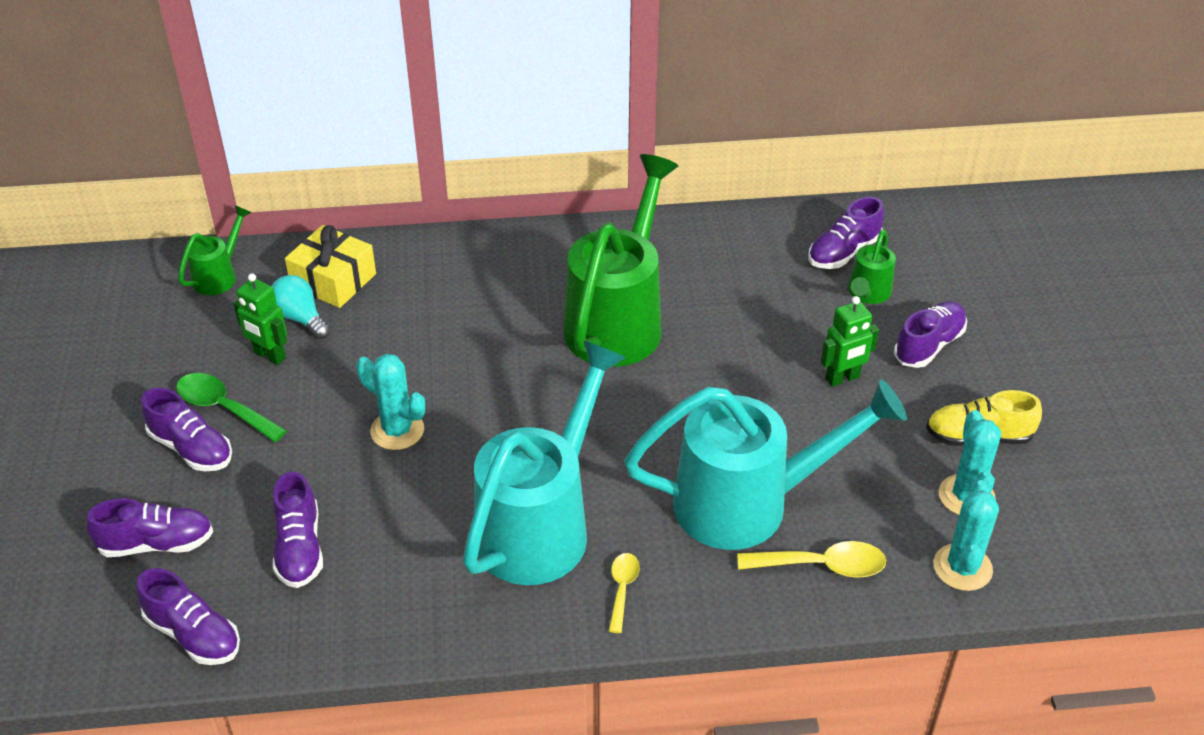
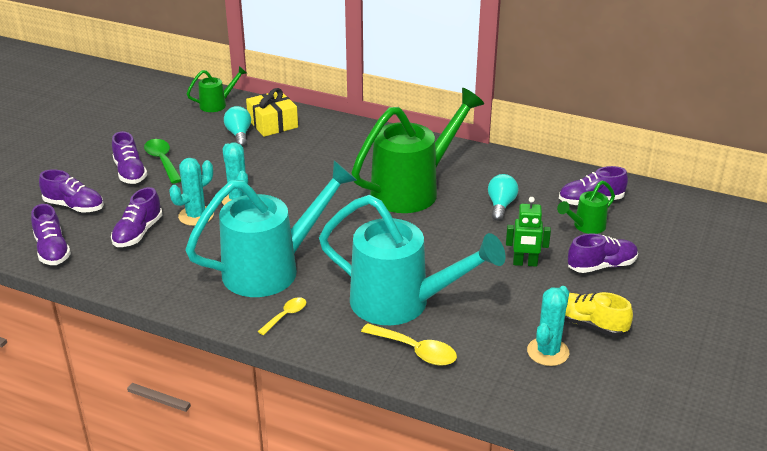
camera: 30 degrees right, 10 degrees down
(269, 356) = (207, 146): green robot -> none
(746, 302) = (501, 206): none -> turquoise light bulb
(962, 567) = (507, 387): turquoise cactus -> turquoise cactus (196, 216)

